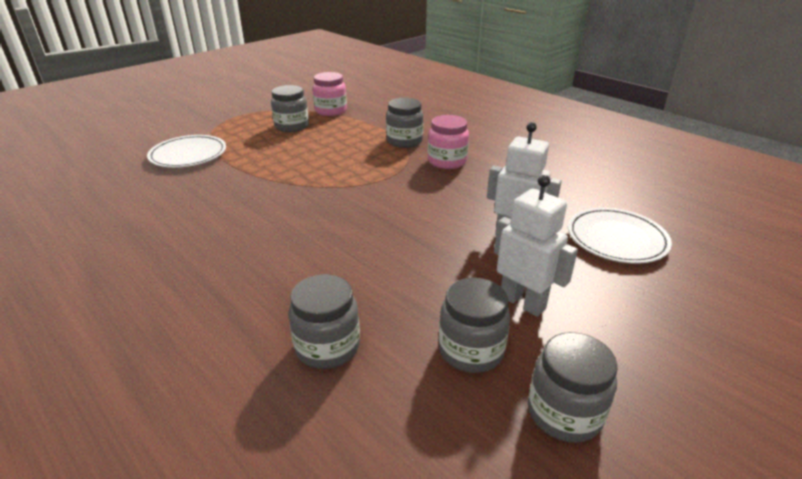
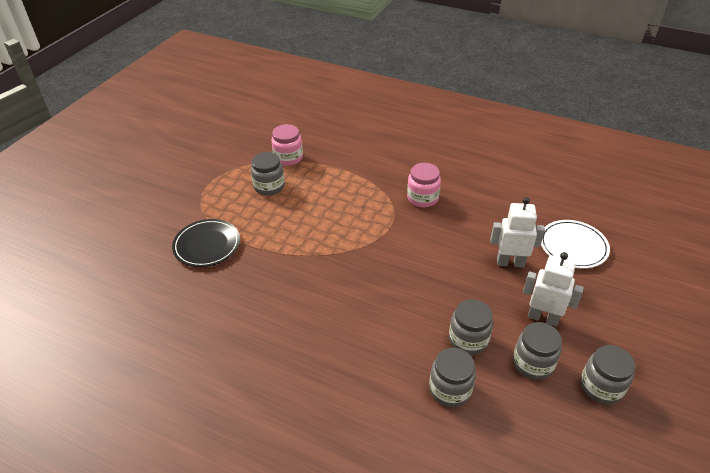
camera: 20 degrees left, 10 degrees up
(188, 155) = (207, 245): white plate -> black plate
(404, 141) = (376, 182): grey jar -> grey jar (468, 340)

